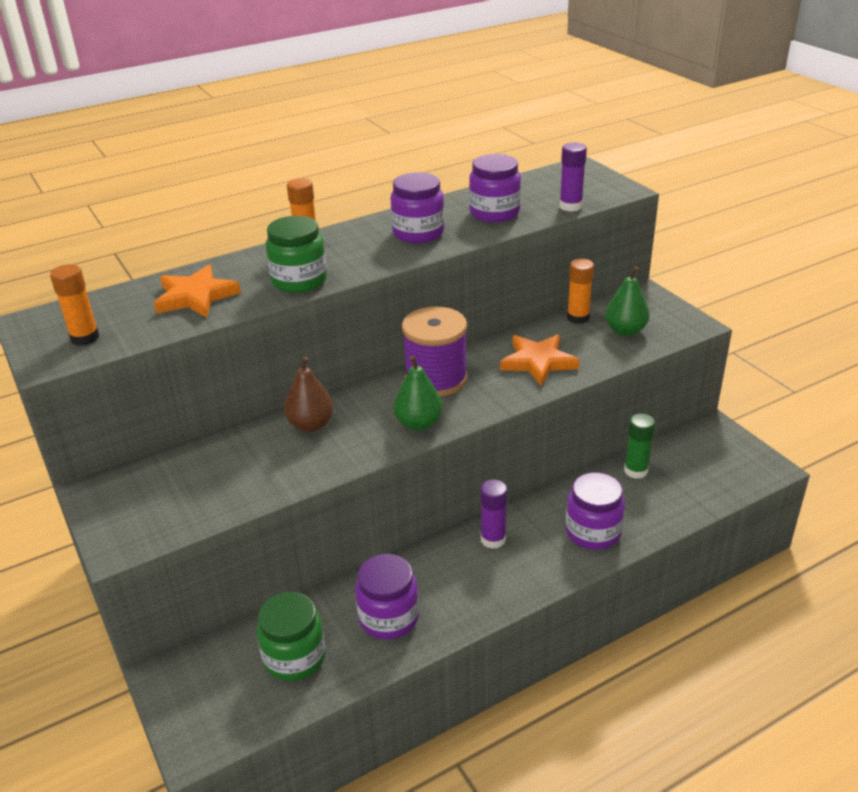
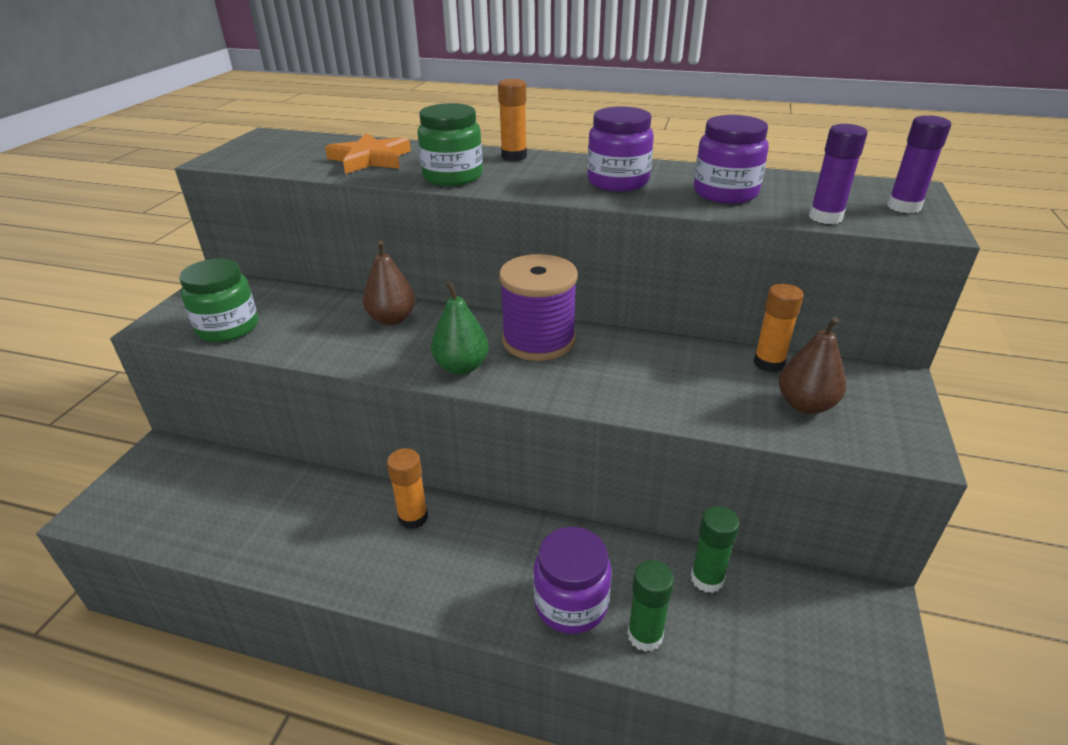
camera: 45 degrees right, 0 degrees up
(85, 338) = (263, 155): orange glue stick -> orange glue stick (413, 517)
(294, 657) = (221, 505): green jar -> green jar (228, 328)
(388, 618) = (312, 530): purple jar -> none
(493, 539) = (477, 533): purple glue stick -> purple glue stick (903, 207)
(538, 362) = (654, 380): orange star -> none
(625, 331) = (805, 405): green pear -> brown pear
(644, 518) = (645, 635): none -> green glue stick

